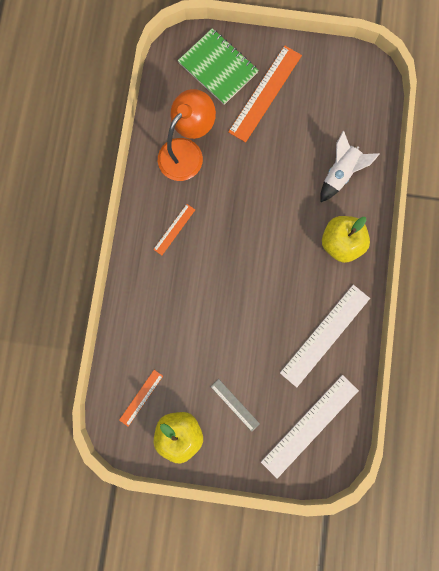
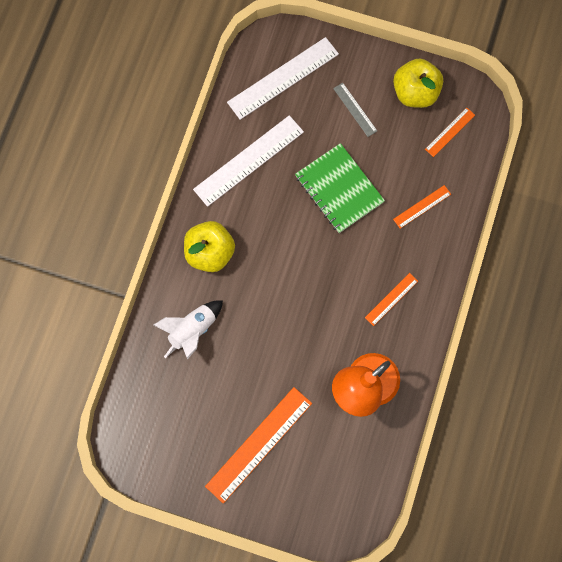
camera: 170 degrees left, 5 degrees down
(158, 318) = (422, 206): none -> orange ruler
(218, 68) = (310, 488): green notebook -> green notebook (339, 189)

